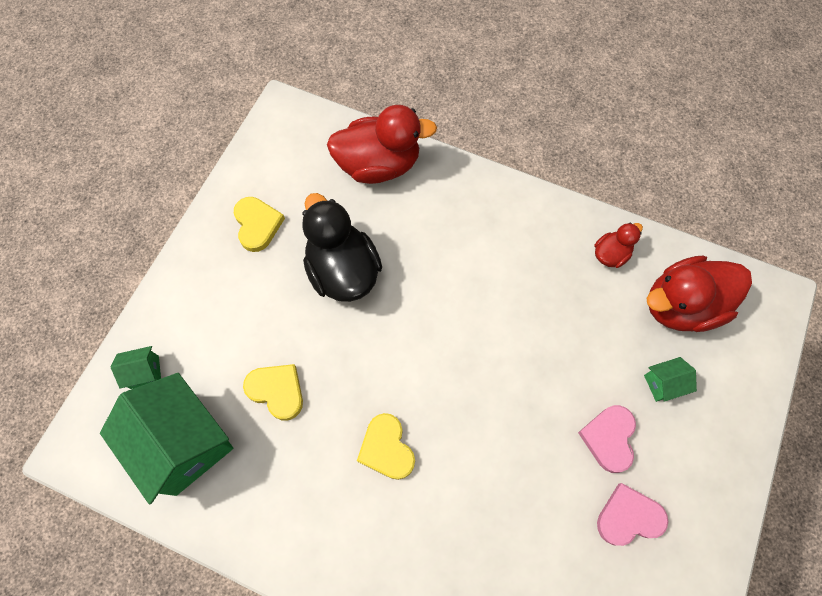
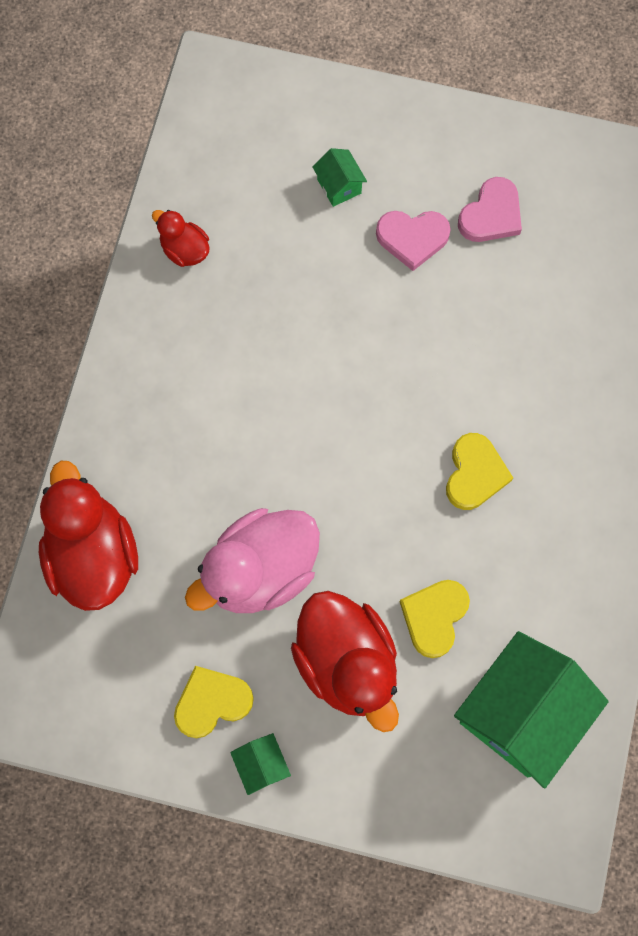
camera: 100 degrees left, 5 degrees up
(145, 372) = (444, 793): green house -> green house (261, 765)
(343, 270) = (260, 571): black duck -> pink duck
(386, 448) = (474, 473): yellow heart -> yellow heart turned 45 degrees counterclockwise
(629, 517) = (491, 214): pink heart -> pink heart turned 120 degrees counterclockwise
(681, 306) = (240, 170): red duck -> red duck (347, 662)

